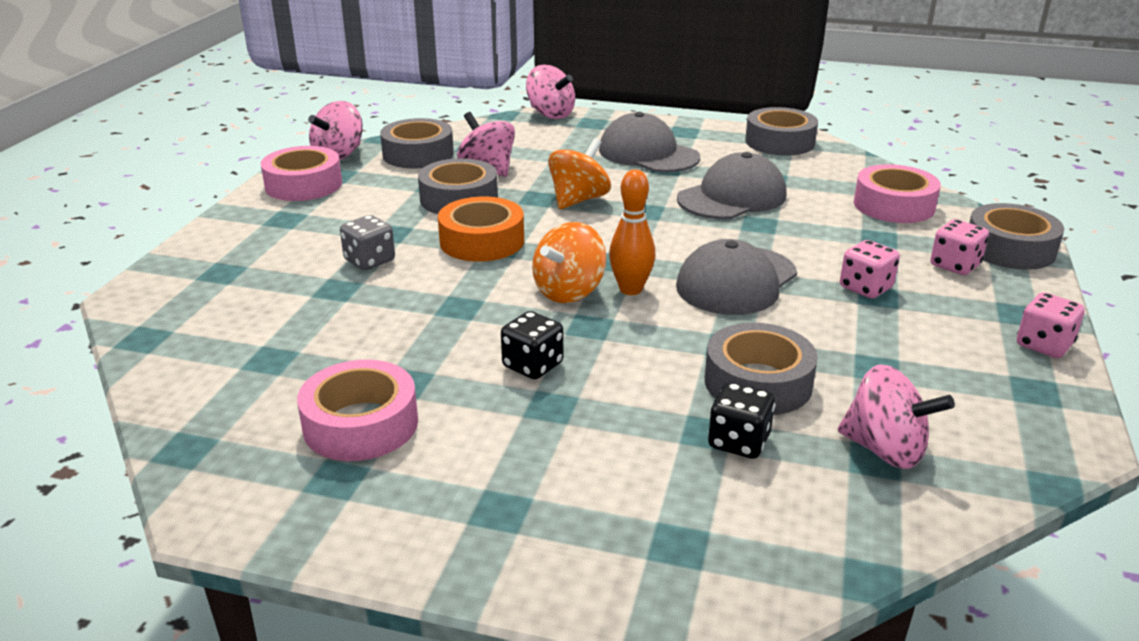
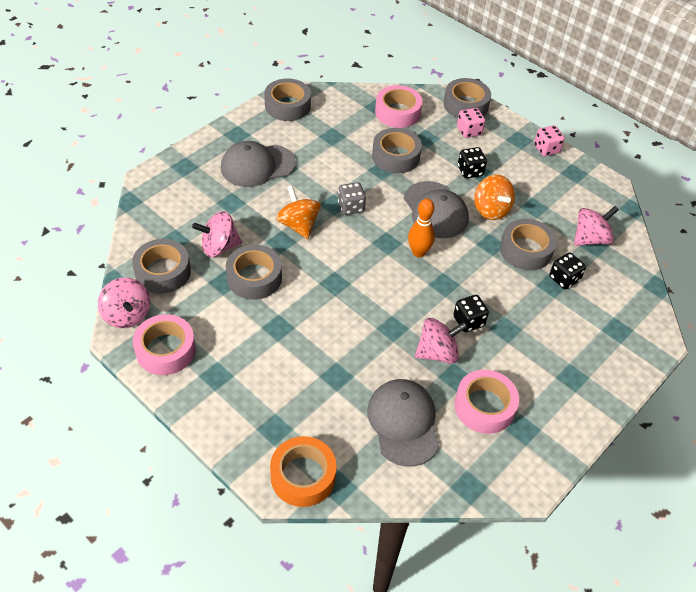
camera: 65 degrees left, 20 degrees up
(369, 261) = (311, 349): grey dice -> grey dice (351, 207)
(482, 241) = (321, 289): orange tape -> orange tape (303, 476)
(550, 114) = (151, 179): pink spinning top -> pink spinning top (437, 352)
(569, 291) = (405, 277): orange spinning top -> orange spinning top (491, 210)
(732, 197) = (344, 163): grey cap -> grey cap (403, 423)
(801, 226) = (396, 156): none -> grey tape
(866, 288) = (470, 171): pink dice -> black dice

